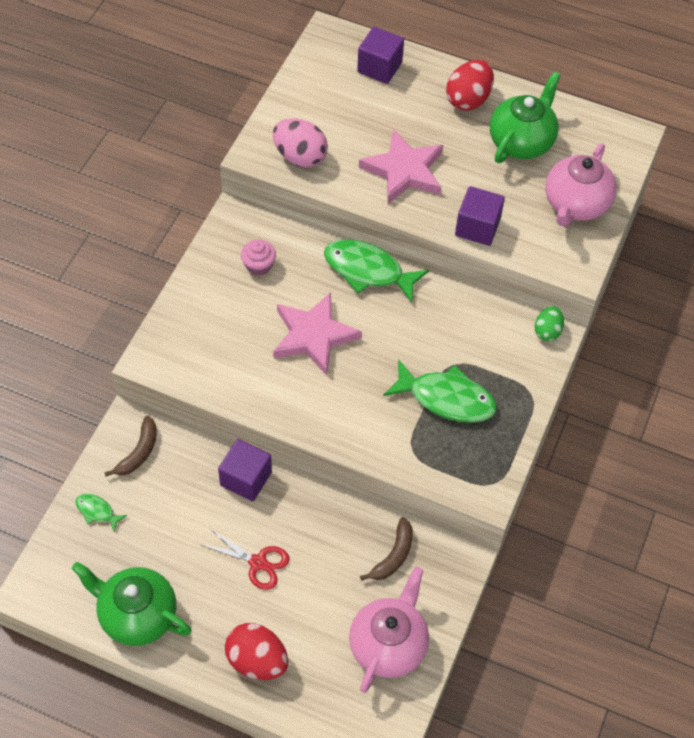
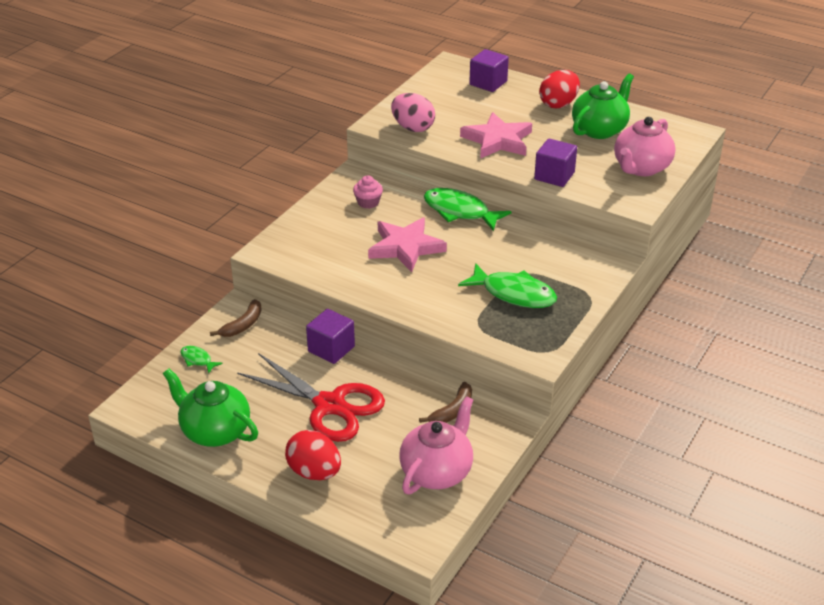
camera: 10 degrees right, 20 degrees down
(258, 563) = (330, 405): red scissors -> red scissors, size x1.94
(547, 331) = (610, 258): green egg -> none

